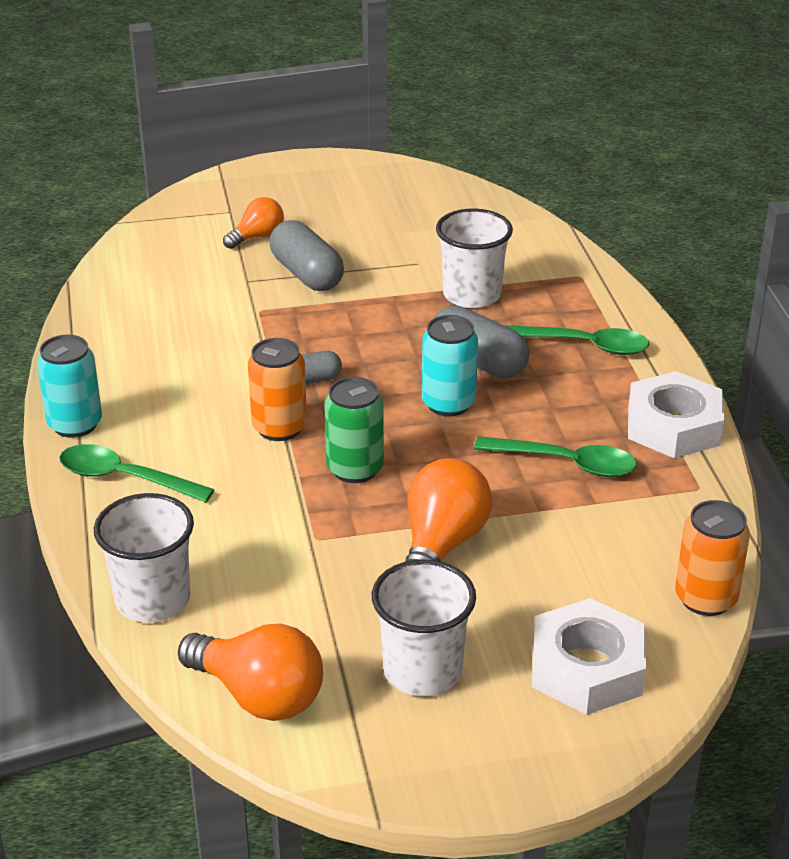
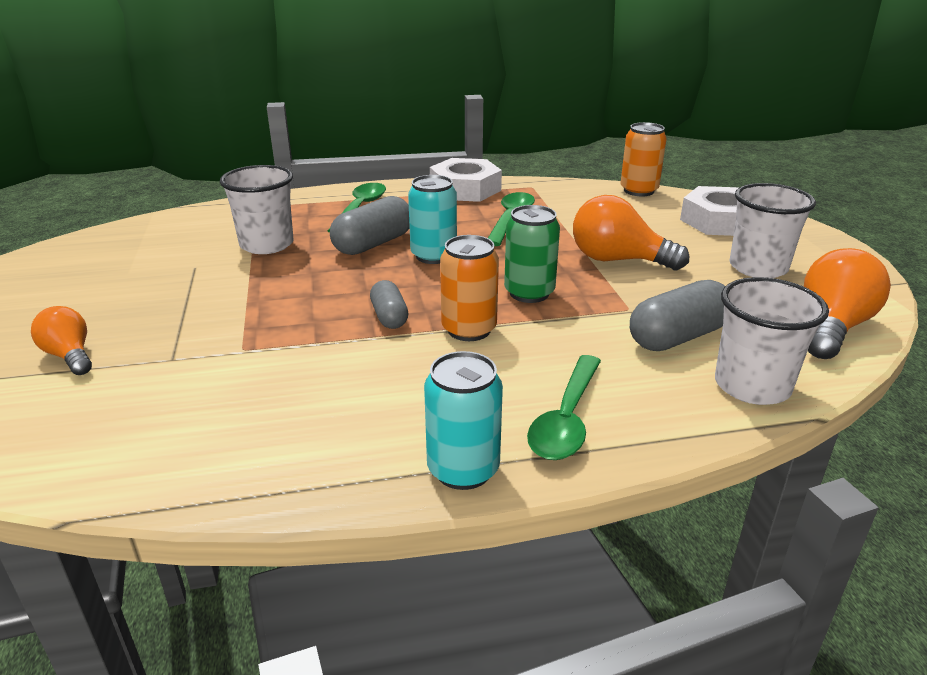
camera: 90 degrees left, 5 degrees down
(307, 274) = (181, 322): grey capsule -> grey capsule (678, 337)

